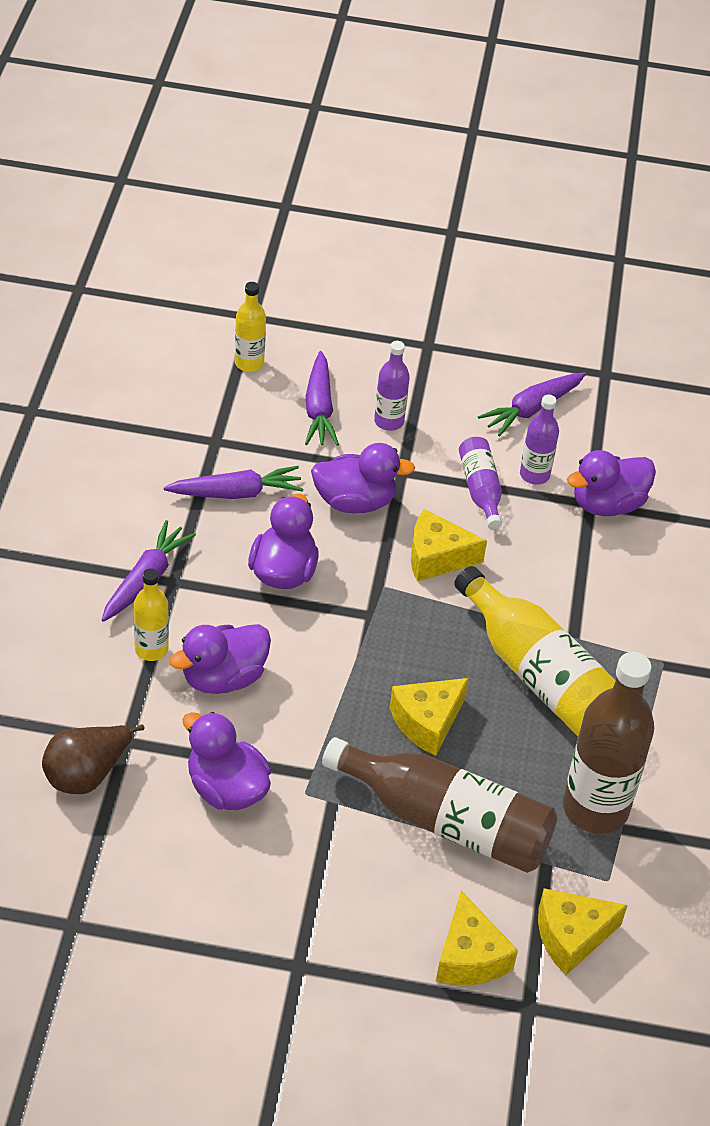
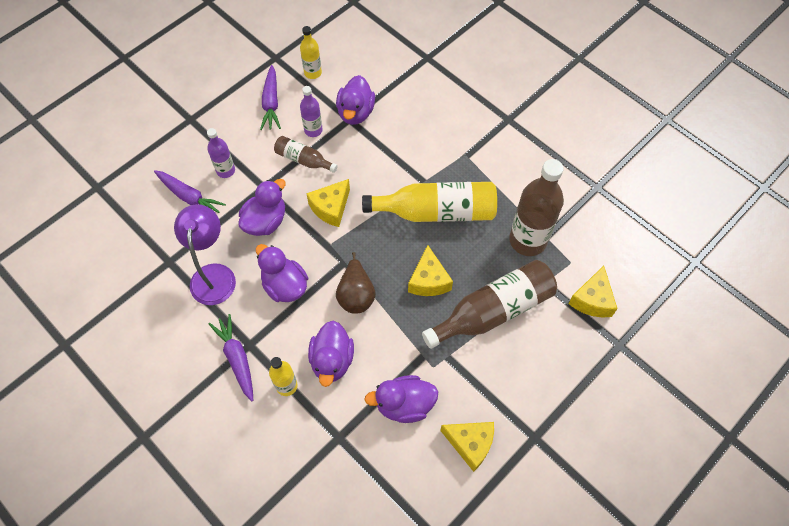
camera: 50 degrees left, 15 degrees up
(87, 774) = (346, 473): brown pear -> brown pear (356, 295)
(236, 493) = (213, 275): purple carrot -> purple lamp
(249, 363) = (128, 210): yellow bottle -> yellow bottle (313, 73)
(469, 957) = (576, 353): yellow cheese -> yellow cheese (470, 444)
(480, 489) = (303, 160): purple bottle -> brown bottle

